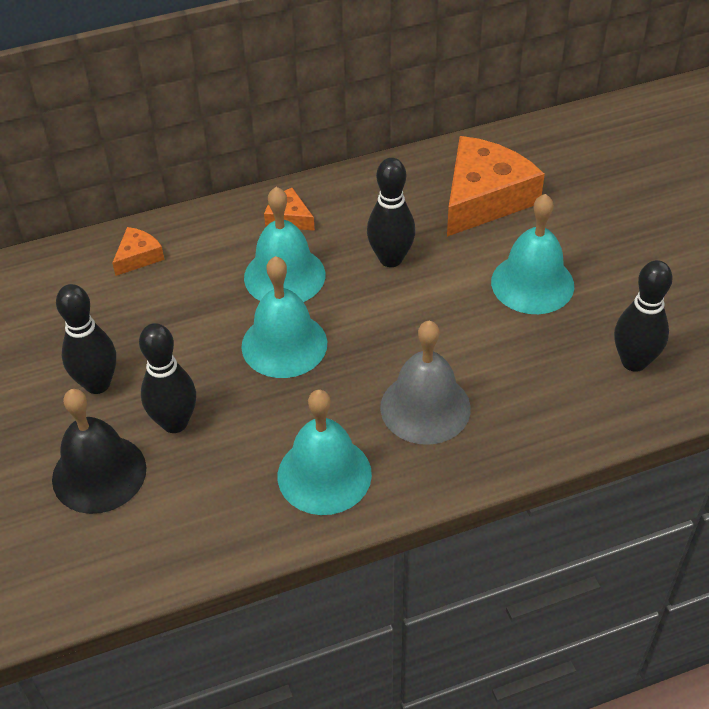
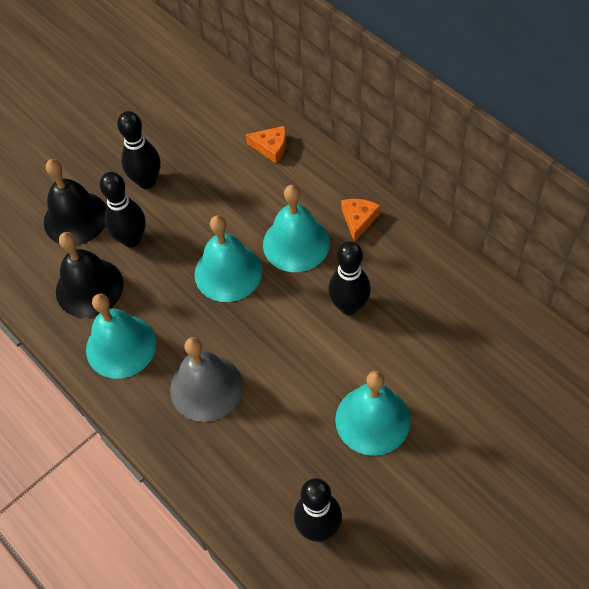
camera: 70 degrees right, 10 degrees up
(218, 485) = (89, 287): none -> black bell
(484, 198) = (457, 348): orange cheese -> none

